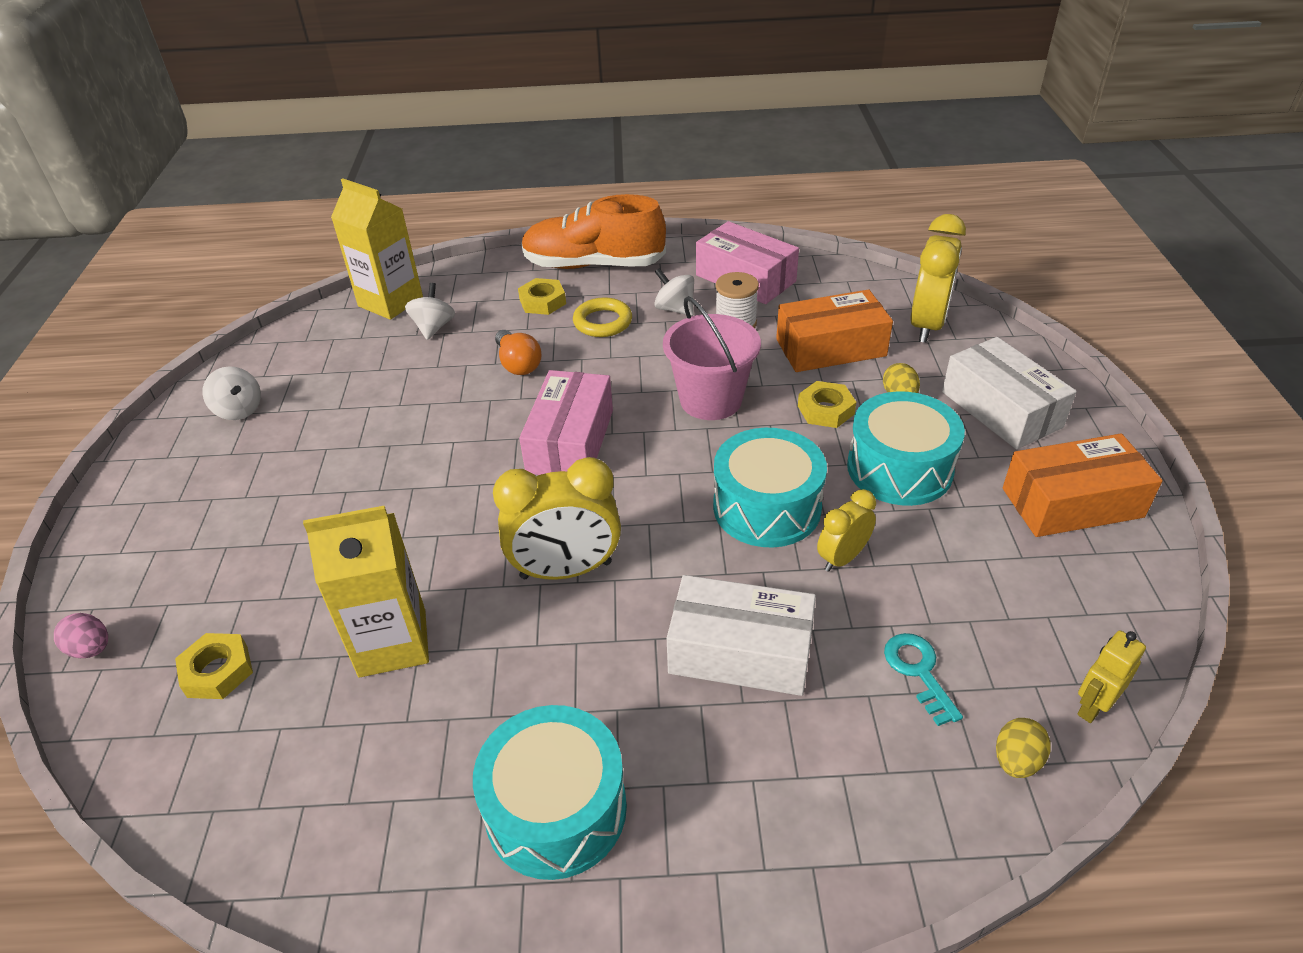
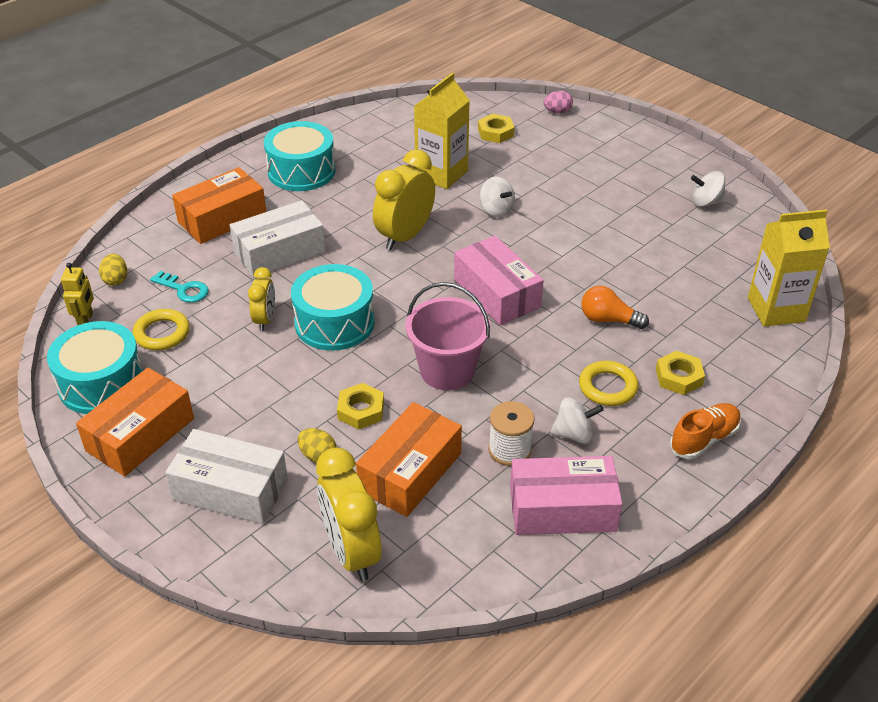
camera: 135 degrees right, 0 degrees up
(433, 328) = (709, 310): white spinning top -> white spinning top (496, 210)
(593, 265) = (704, 439): orange shoe -> orange shoe, size x0.56
(770, 784) = (222, 218): none -> orange box
(899, 468) = (273, 394): turquoise drum -> turquoise drum (101, 383)
(987, 616) = (162, 333): none -> yellow ring

